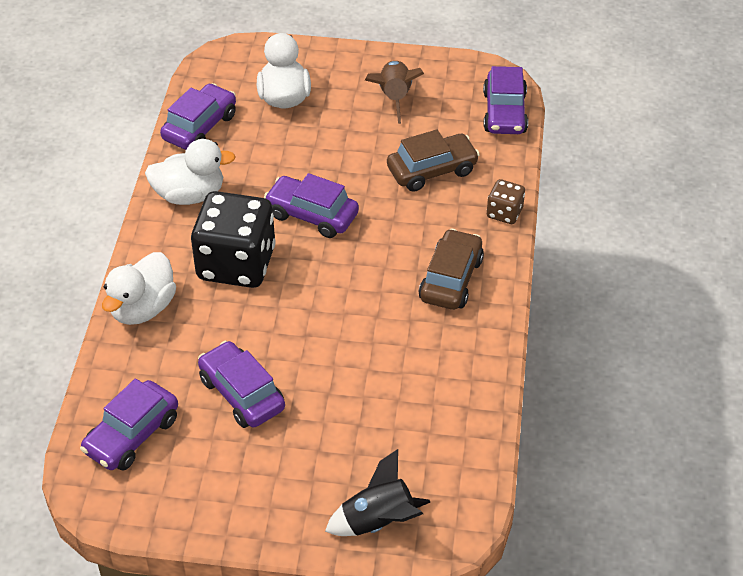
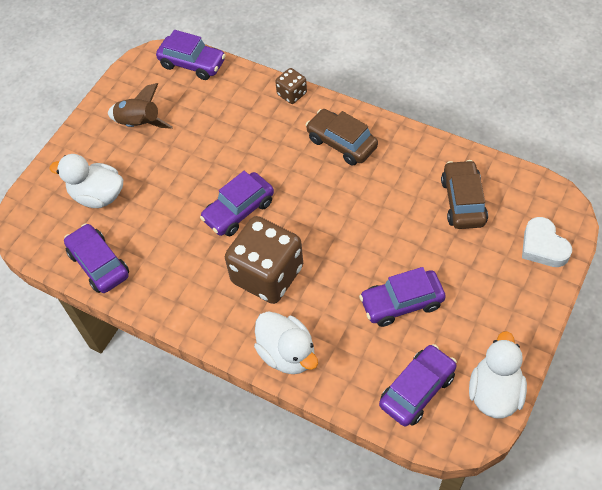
camera: 65 degrees left, 10 degrees up
(132, 435) = (417, 390): purple car -> purple car turned 105 degrees counterclockwise
(190, 195) = (175, 290): white duck -> white duck (494, 392)
(236, 263) = (267, 274): black dice -> brown dice
(378, 521) = (543, 246): black rocket -> white heart
(432, 170) = (229, 123): brown car -> brown car (463, 201)

